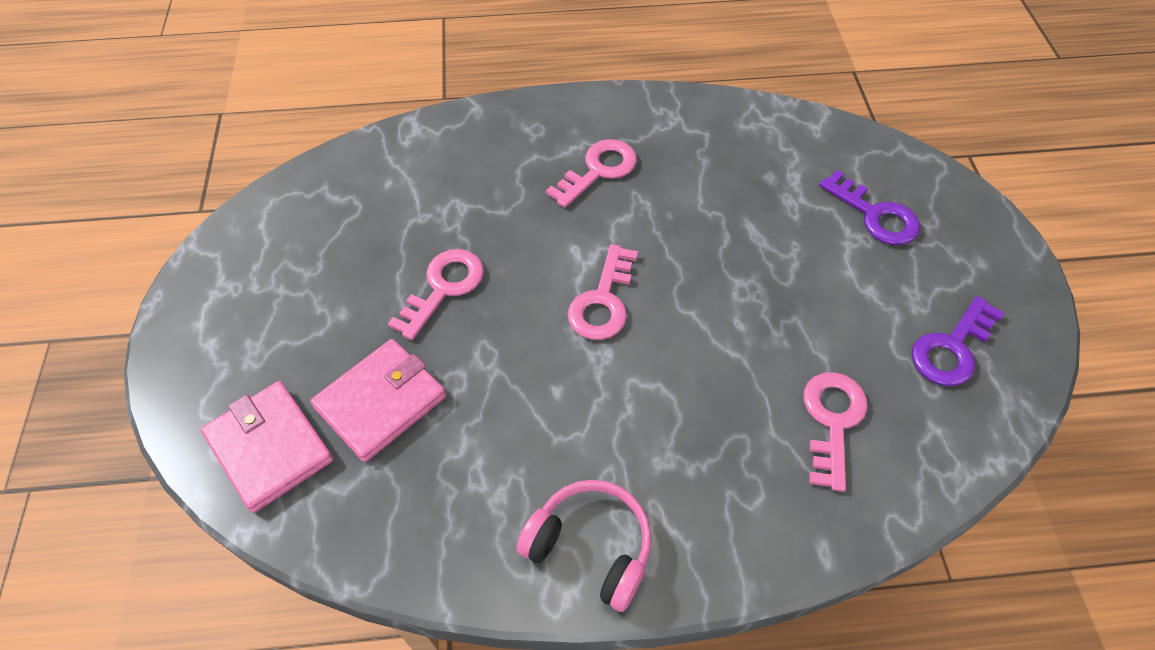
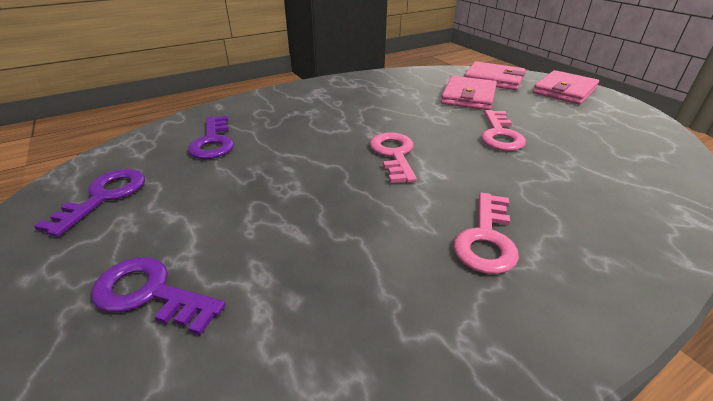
camera: 155 degrees right, 20 degrees down
(214, 355) = (564, 91): none -> pink wallet
(590, 547) = (332, 87): pink headphones -> none
(832, 421) = (213, 142): pink key -> purple key

